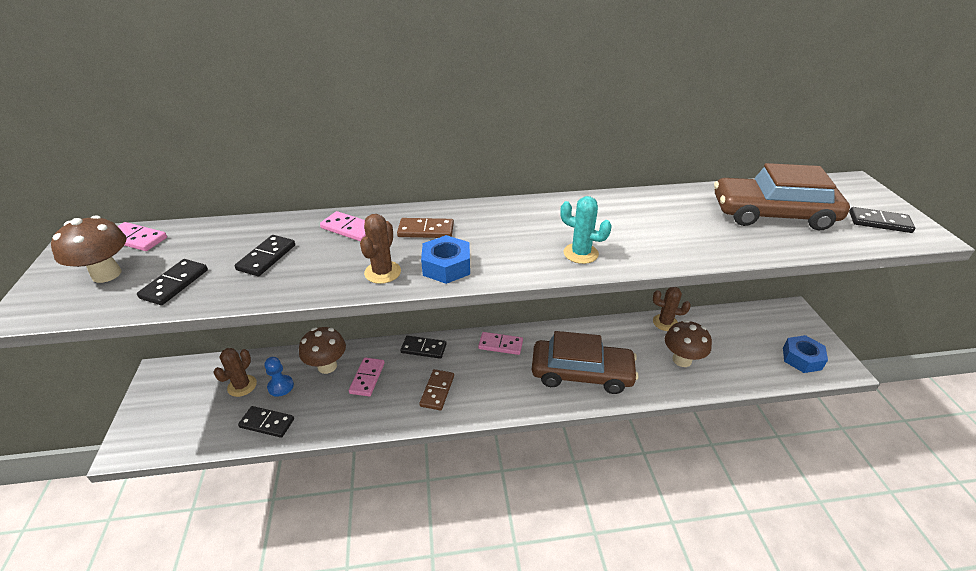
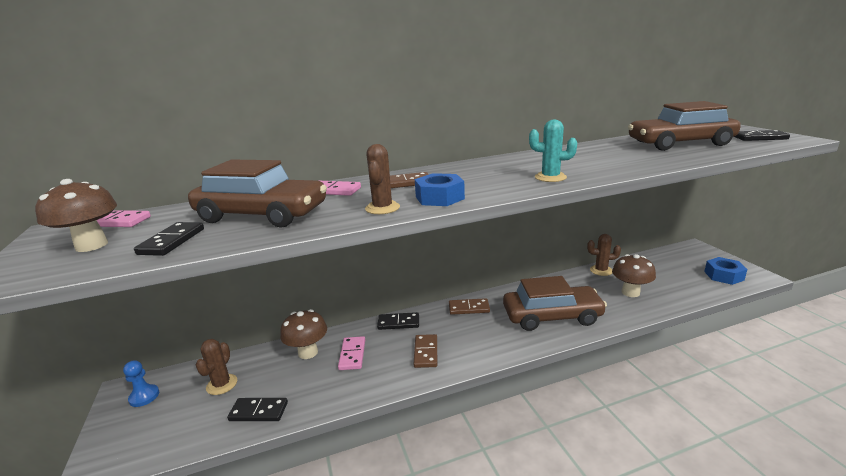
camera: 10 degrees left, 15 degrees down
(267, 257) = (262, 215): black domino -> brown car
(280, 386) = (264, 377): blue pawn -> blue pawn (144, 396)
(500, 345) = (469, 308): pink domino -> brown domino

